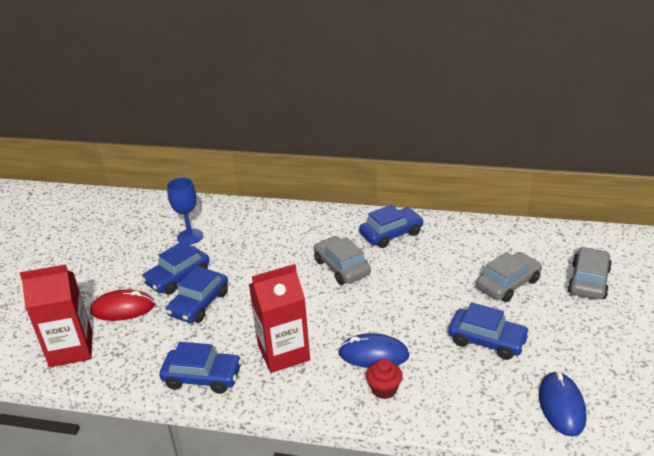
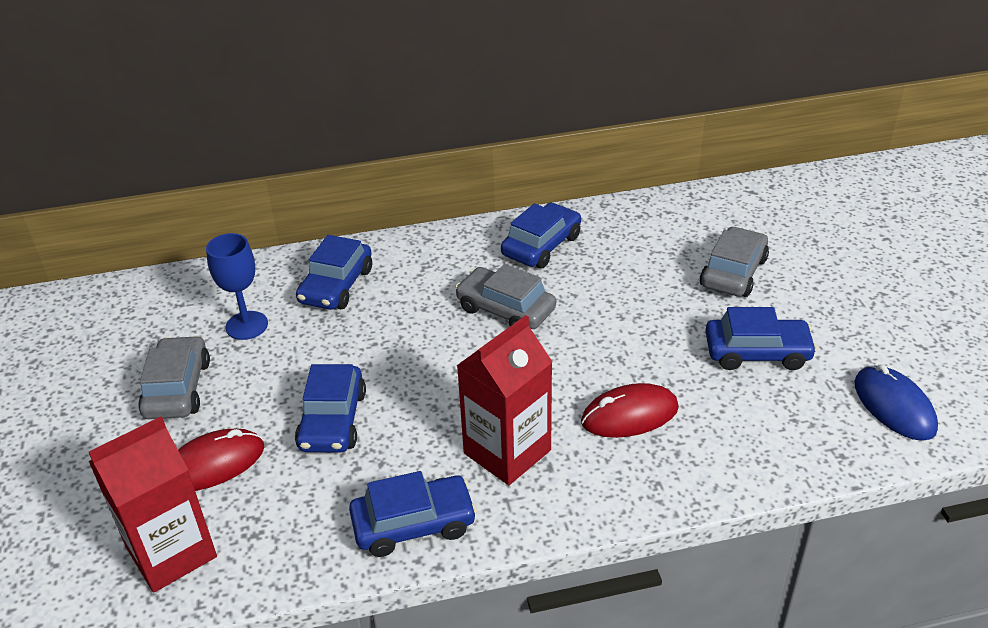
camera: 25 degrees left, 5 degrees up
(178, 277) = (270, 391): blue car -> blue car (336, 286)
(373, 354) = (629, 415): blue mouse -> red mouse
(384, 389) = (674, 456): red cupcake -> none
(588, 281) = (823, 243): grey car -> grey car (177, 389)

